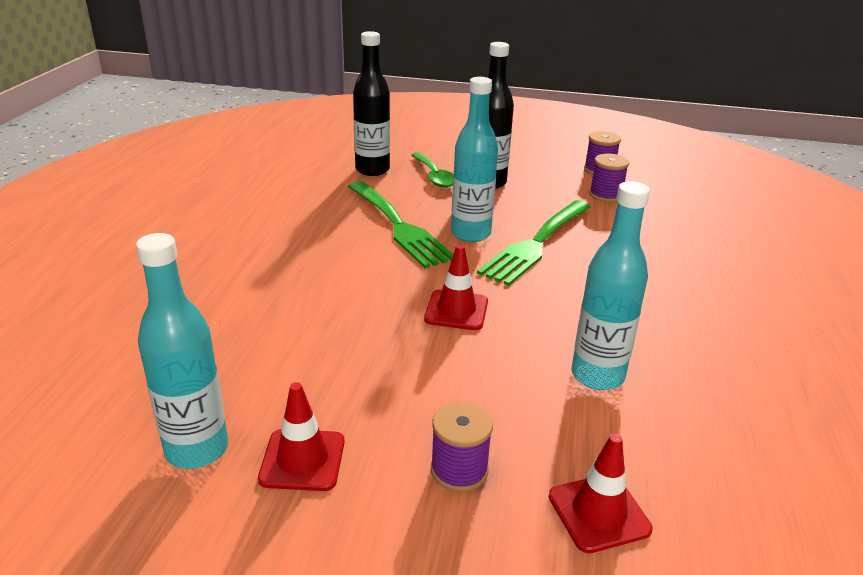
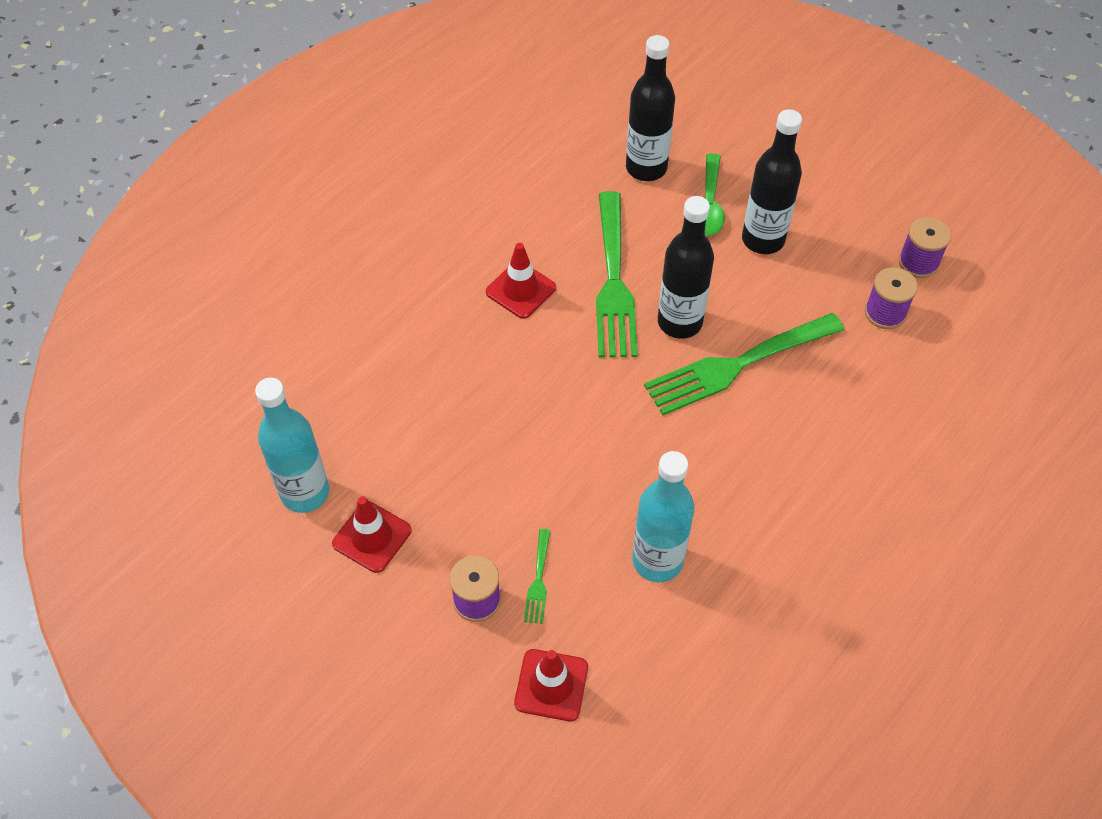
camera: 30 degrees right, 25 degrees up
(456, 310) = (589, 428): red traffic cone -> red traffic cone (521, 290)
(470, 234) = (679, 322): turquoise bottle -> black bottle
(506, 429) = (538, 580): none -> green fork

